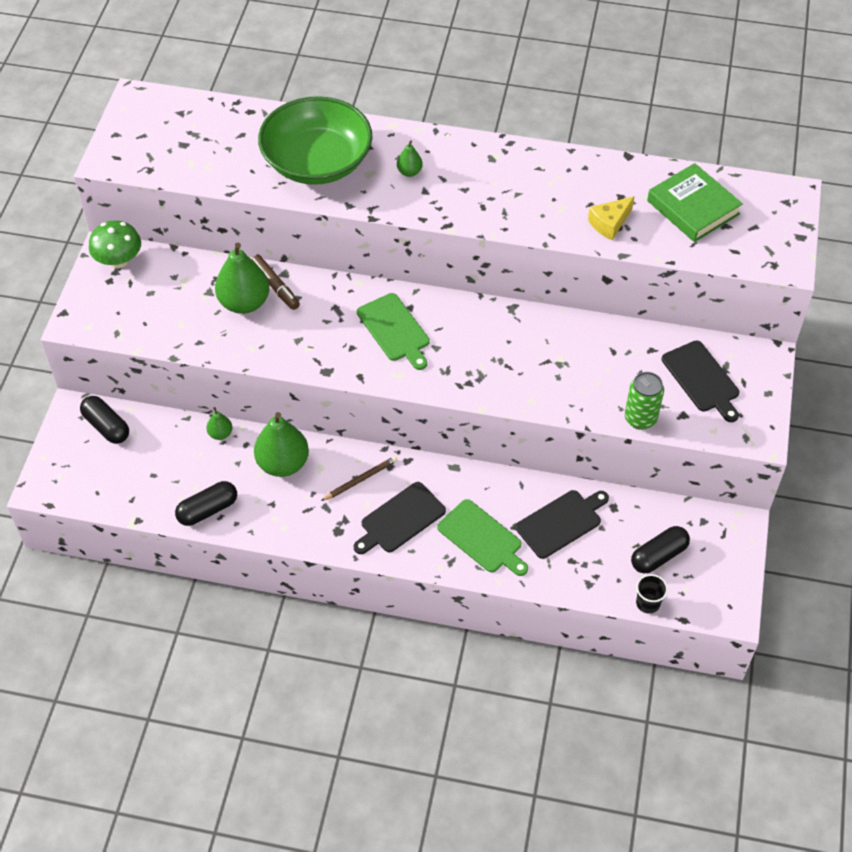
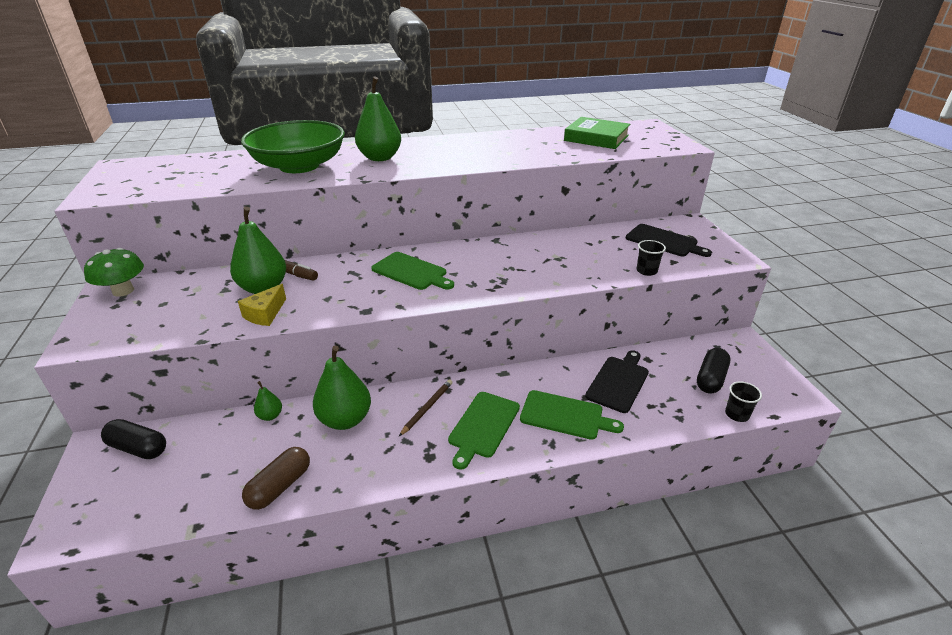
camera: 25 degrees left, 20 degrees down
(208, 510) = (280, 486): black capsule -> brown capsule
(400, 519) = (483, 426): black cutting board -> green cutting board
(409, 172) = (380, 158): green pear -> green pear, size x2.08
(609, 223) = (550, 152): yellow cheese -> yellow cheese (265, 314)
(640, 418) = (646, 271): green can -> black cup

